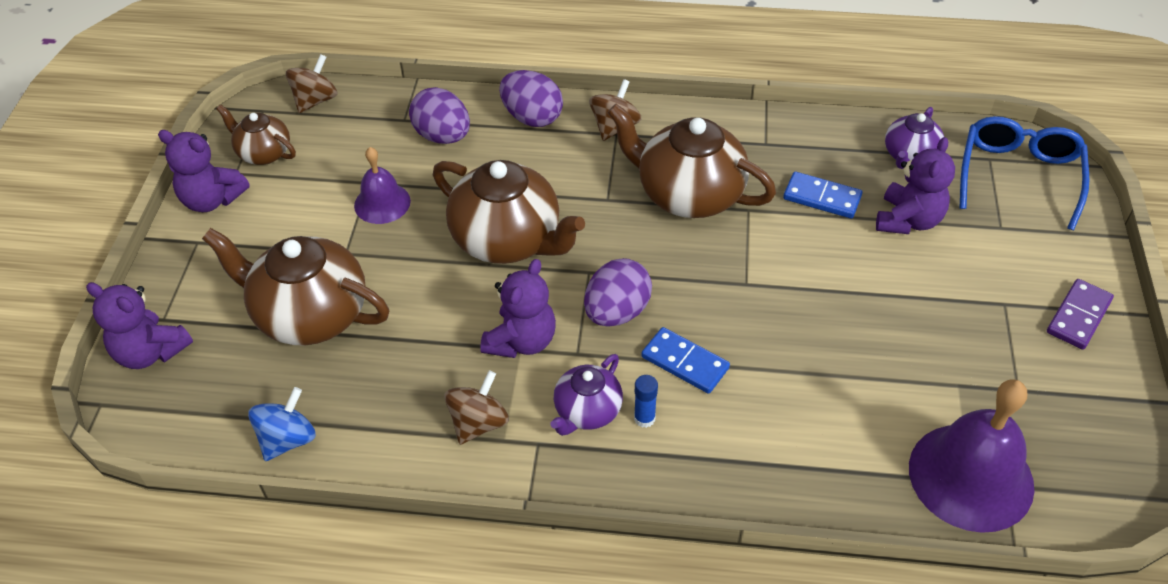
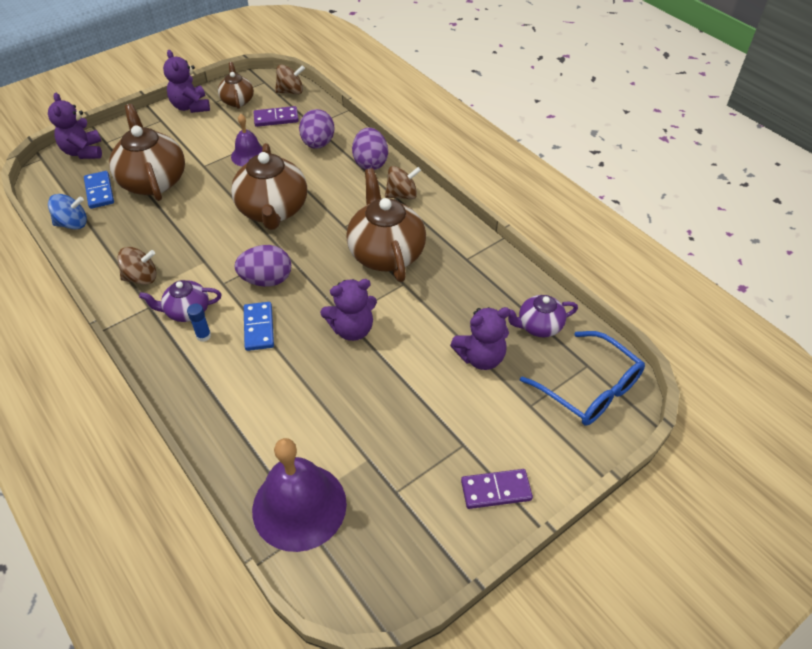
camera: 45 degrees right, 0 degrees up
(347, 141) = (276, 118): none -> purple domino
(521, 341) = (210, 258): purple teddy bear -> purple teddy bear (352, 329)
(822, 198) = (451, 308): blue domino -> blue domino (99, 191)
(1018, 176) = (589, 389): blue glasses -> blue glasses turned 75 degrees clockwise

